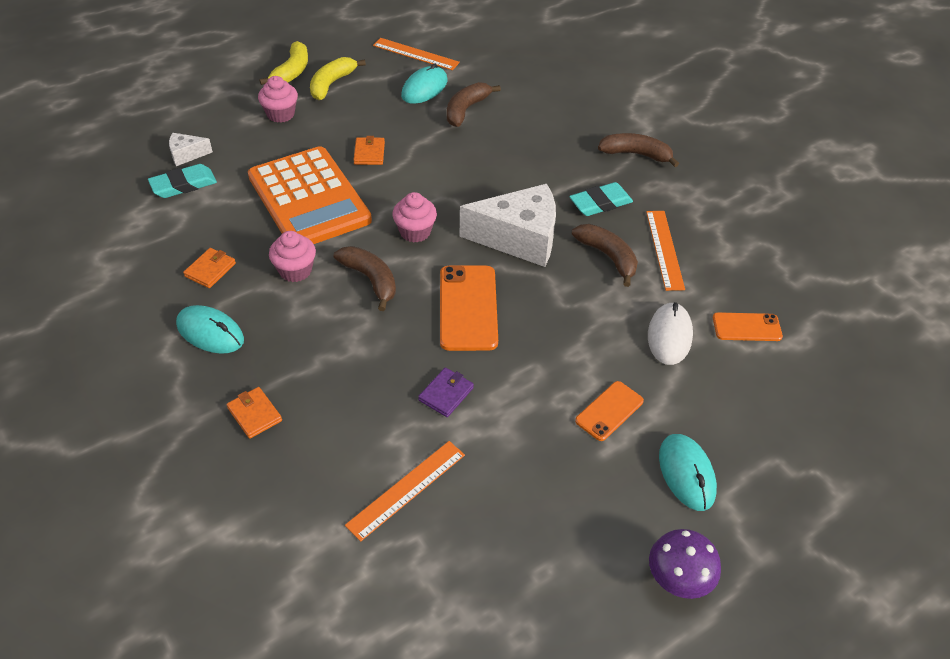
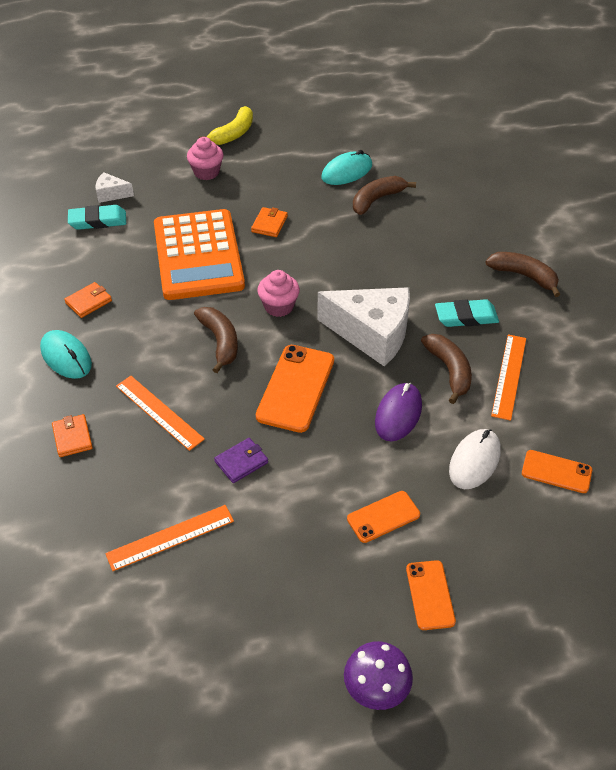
camera: 20 degrees right, 0 degrees up
(295, 270) = (159, 319): pink cupcake -> none
(331, 84) = (263, 152): yellow banana -> none
(416, 54) = (353, 137): orange ruler -> orange ruler (159, 412)
(579, 309) = (398, 414): none -> purple mouse
(686, 473) = (430, 595): turquoise mouse -> orange phone

